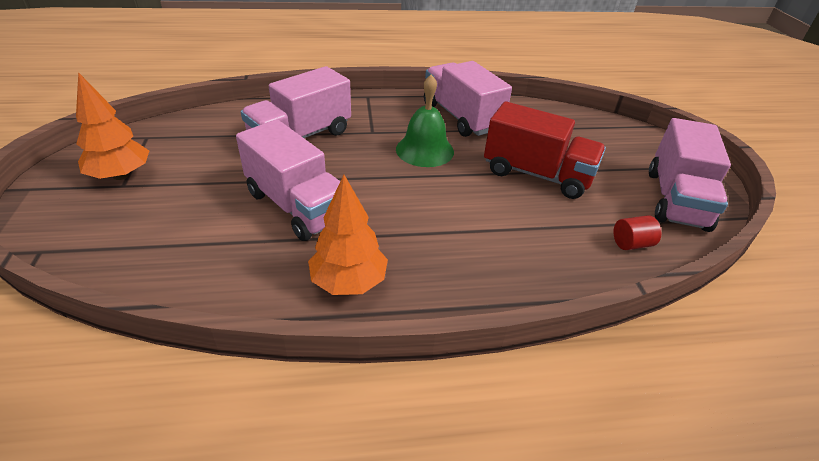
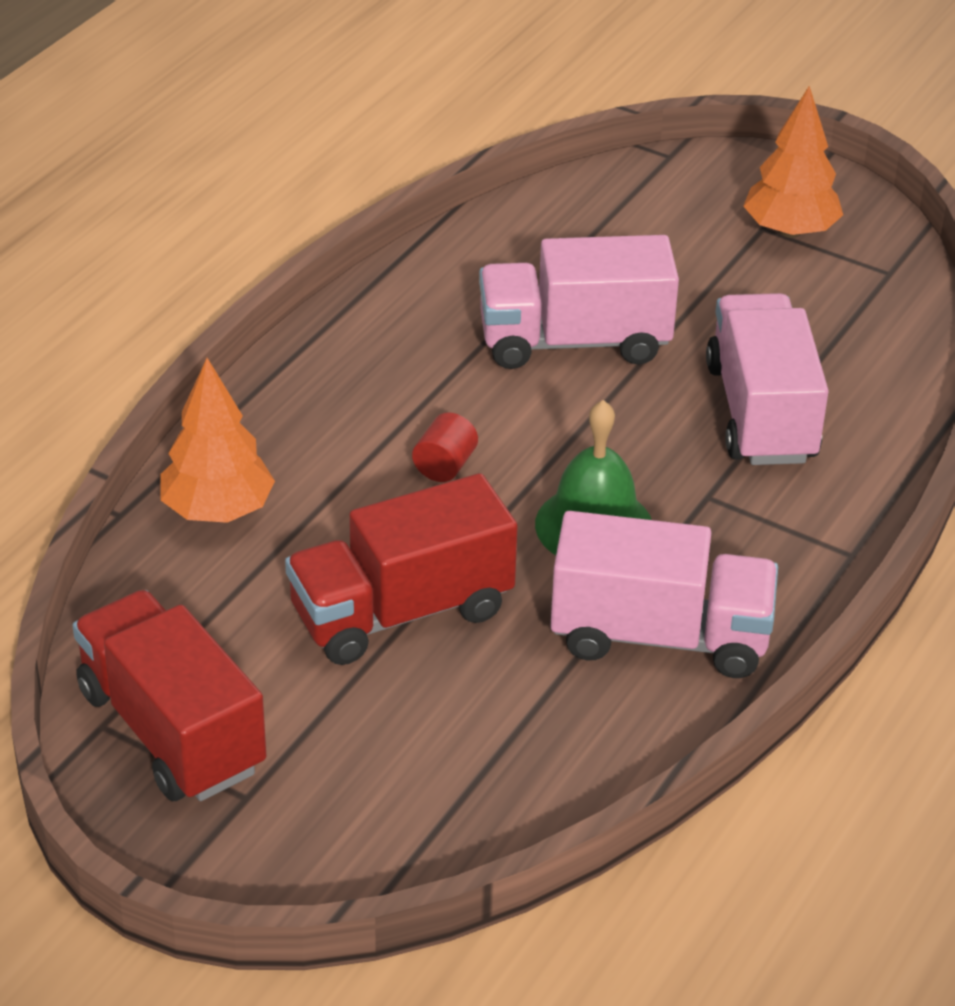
camera: 130 degrees right, 0 degrees up
(349, 282) = (392, 325): orange tree -> orange tree (217, 511)
(631, 244) = (169, 593): red cylinder -> red cylinder (444, 466)
(676, 199) = (171, 730): pink truck -> red truck

